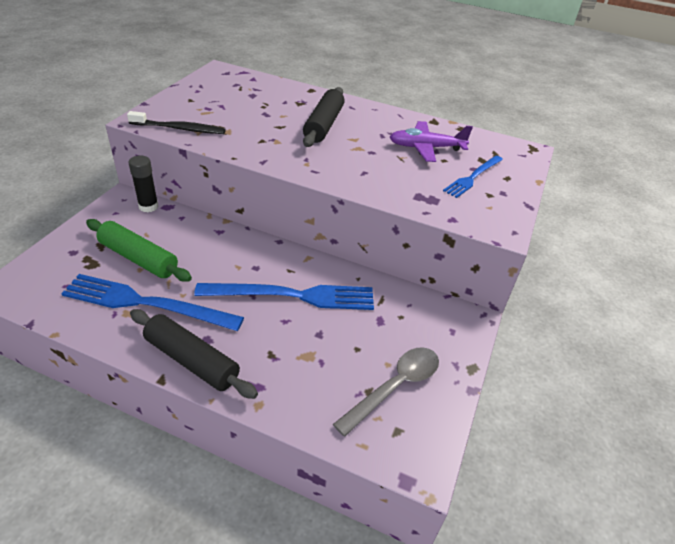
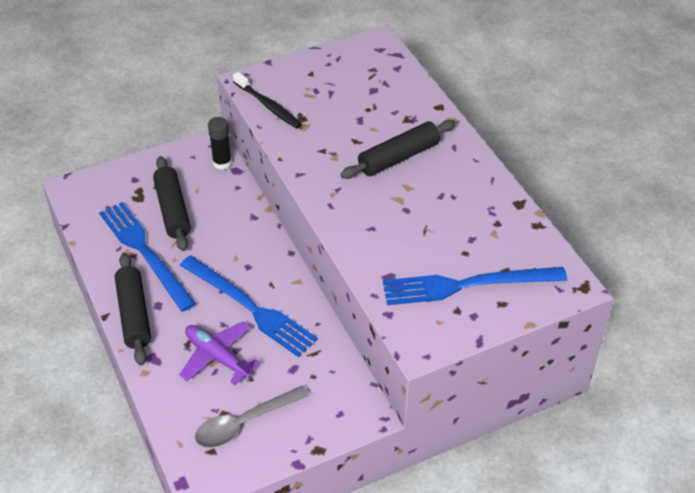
camera: 45 degrees right, 5 degrees up
(139, 258) = (173, 210): green rolling pin -> black rolling pin
(395, 387) = (244, 423): grey spoon -> grey spoon turned 150 degrees clockwise
(426, 148) = (465, 231): purple plane -> purple plane (217, 357)
(473, 177) = (467, 285): blue fork -> blue fork, size x1.72

